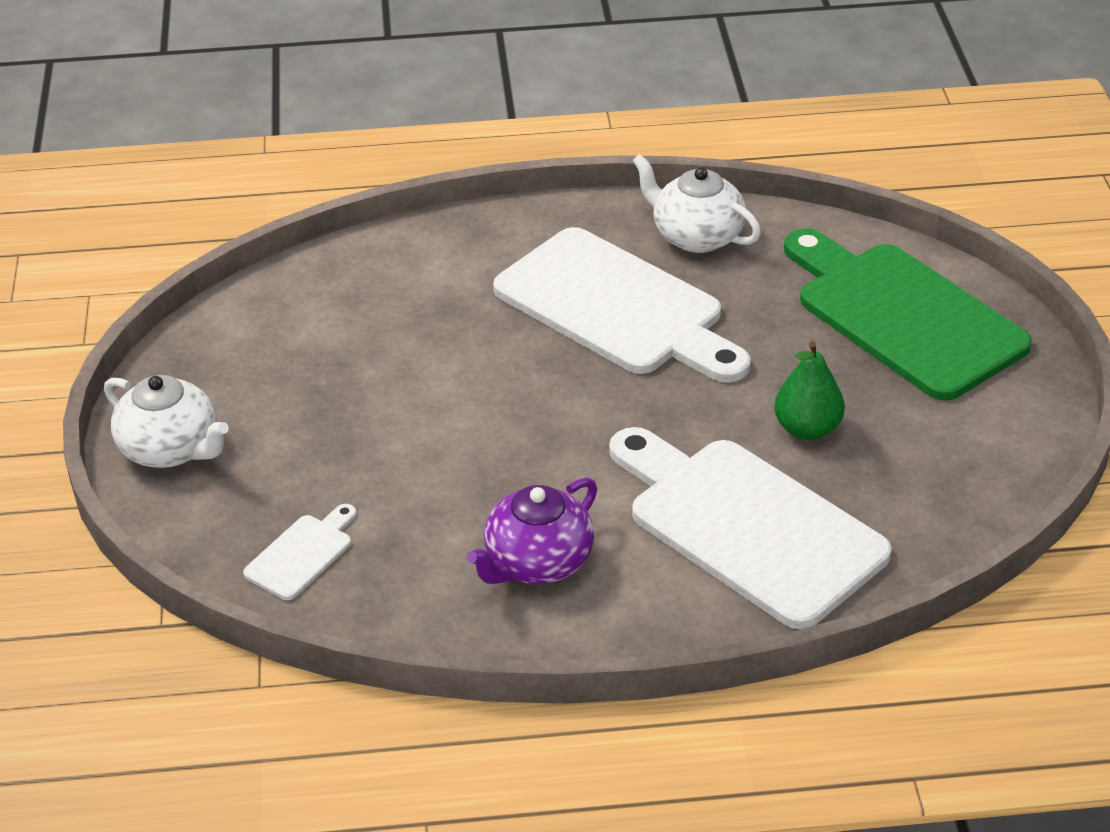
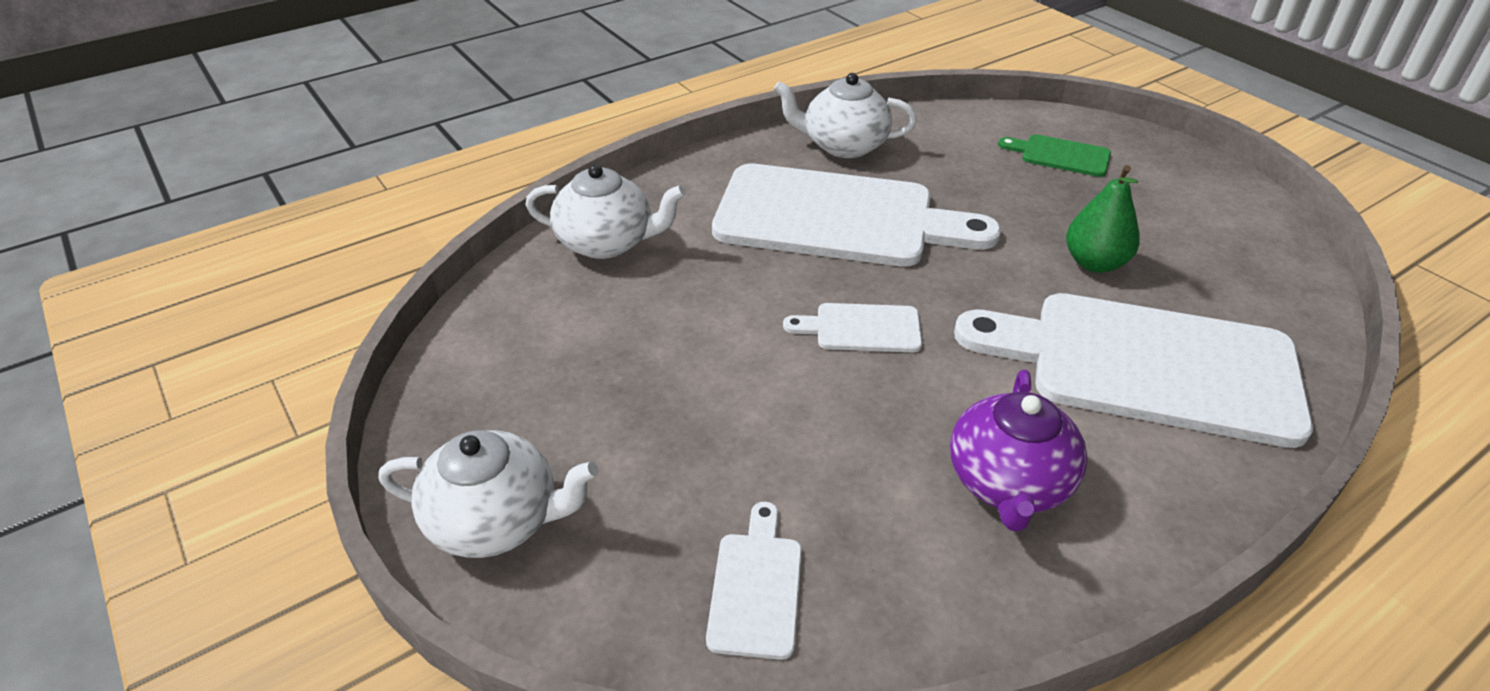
camera: 30 degrees left, 0 degrees up
(401, 265) = (607, 242): none -> white teapot
(542, 411) = (861, 328): none -> white cutting board
(903, 316) = (1060, 155): green cutting board -> green cutting board, size x0.43

